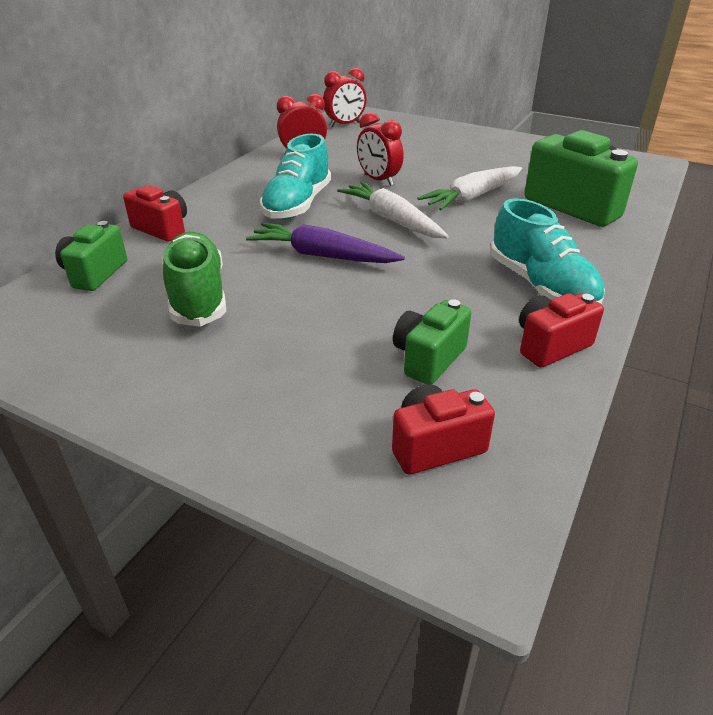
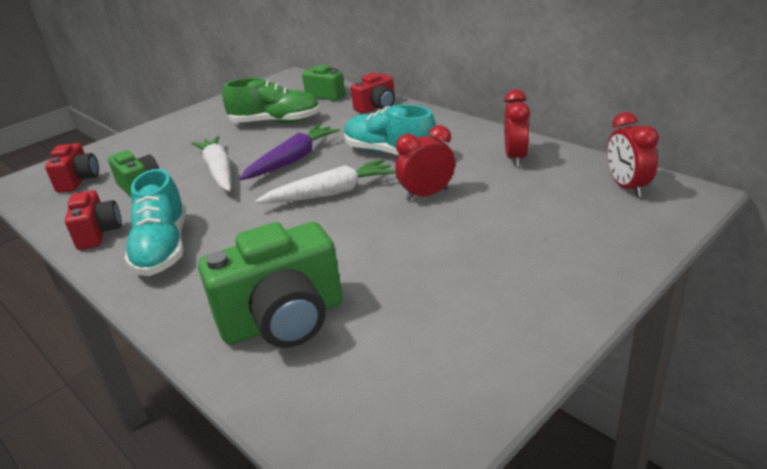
camera: 110 degrees right, 5 degrees down
(472, 197) = (352, 246): white carrot -> white carrot (219, 171)
(541, 286) = (163, 248): turquoise shoe -> turquoise shoe turned 90 degrees counterclockwise

